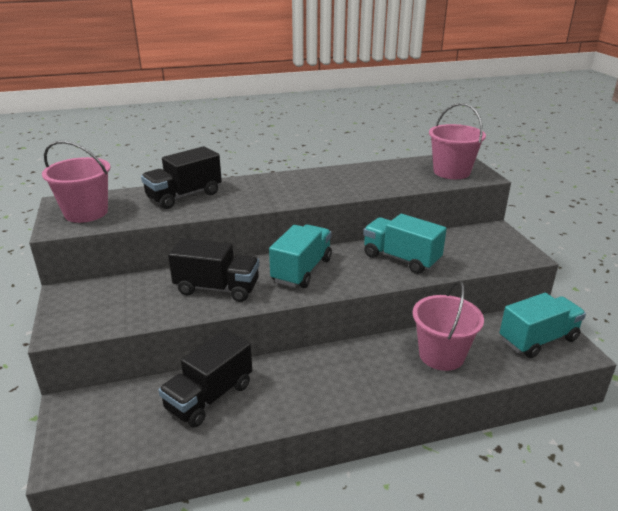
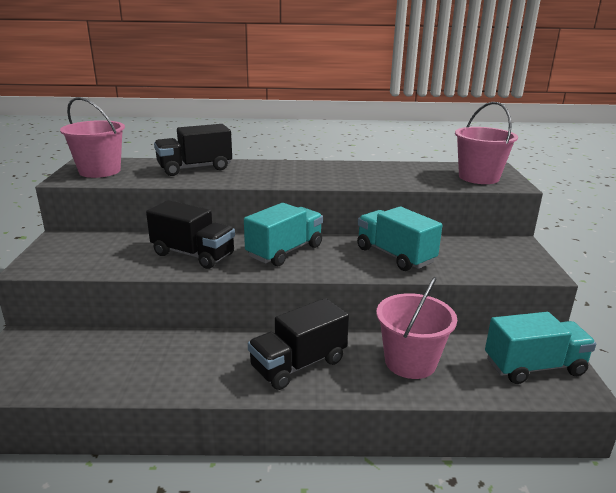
camera: 15 degrees right, 5 degrees down
(209, 397) = (149, 356): black truck -> black truck (298, 364)

